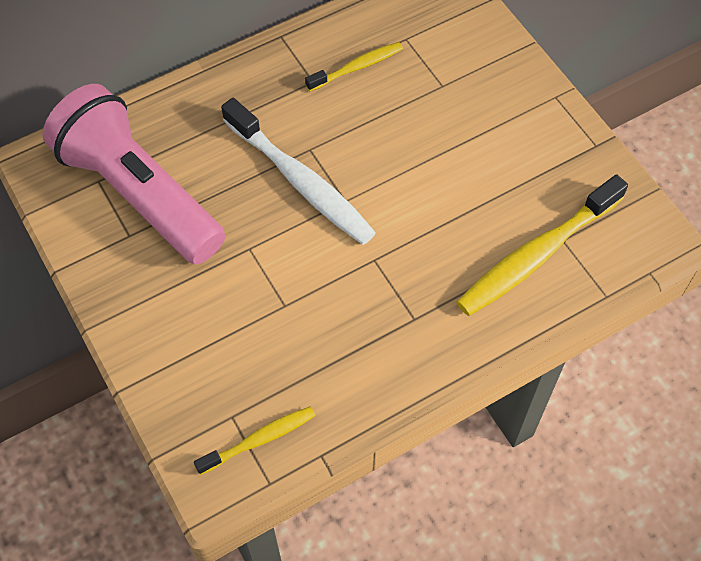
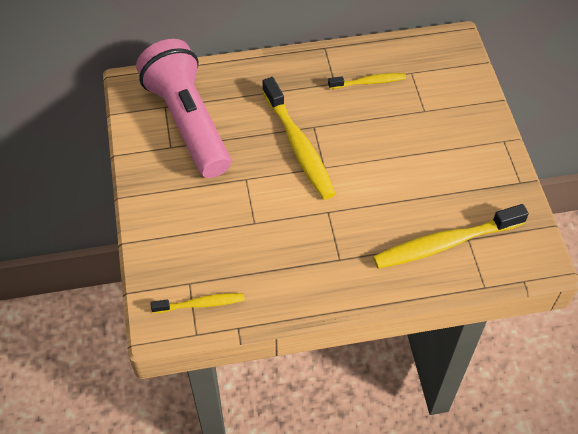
camera: 20 degrees right, 5 degrees down
(301, 182) = (299, 146): white toothbrush -> yellow toothbrush

